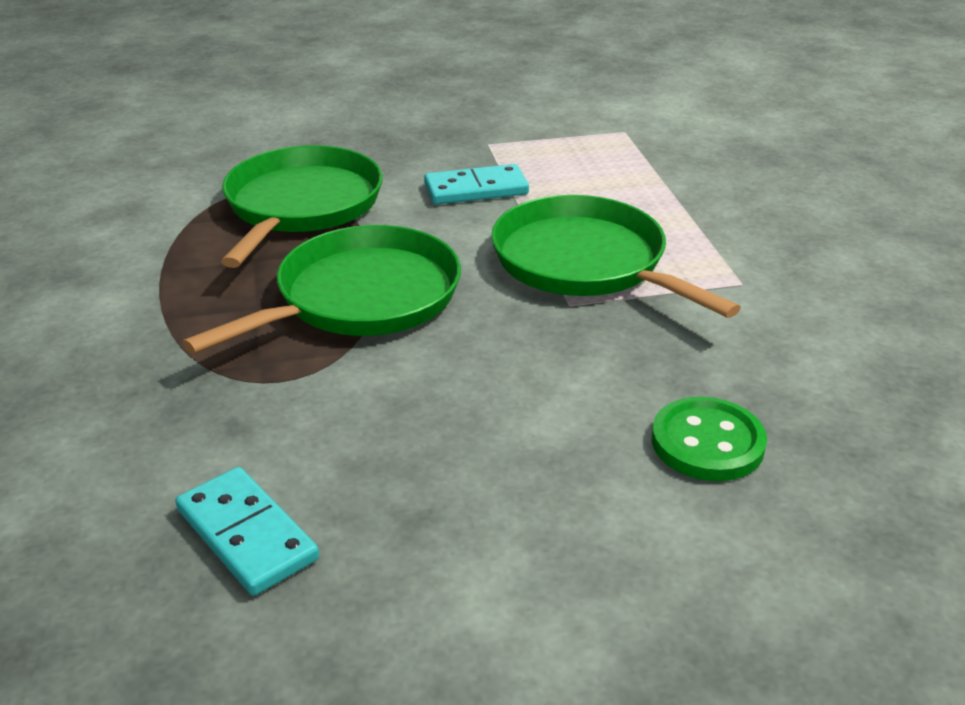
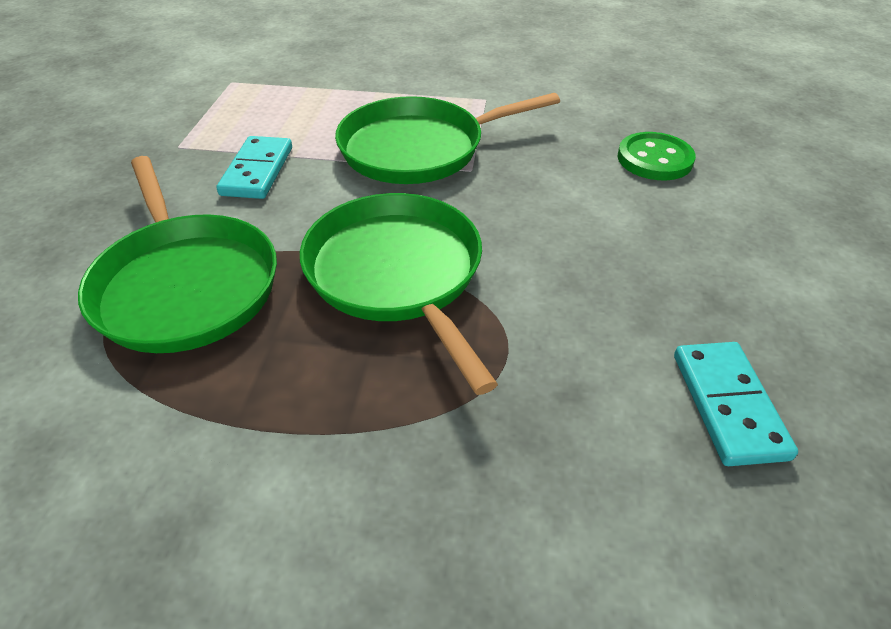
camera: 70 degrees left, 10 degrees up
(246, 535) = (728, 405): turquoise domino -> turquoise domino turned 75 degrees counterclockwise
(301, 206) = (185, 284): green pan -> green pan turned 150 degrees counterclockwise

